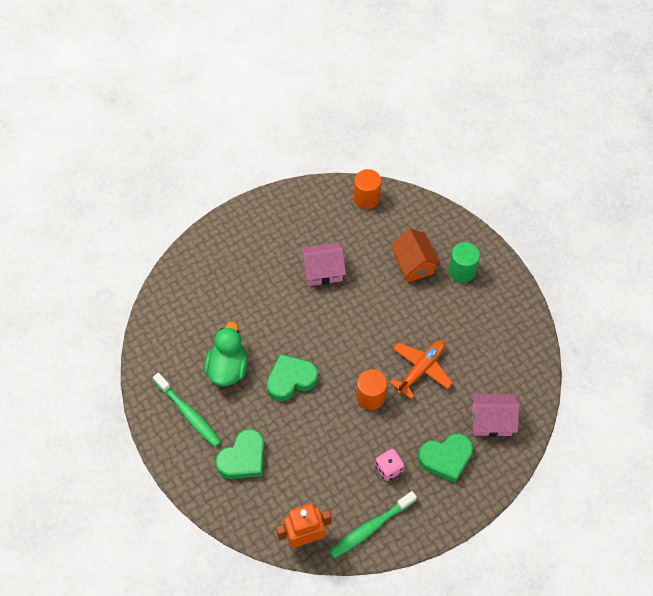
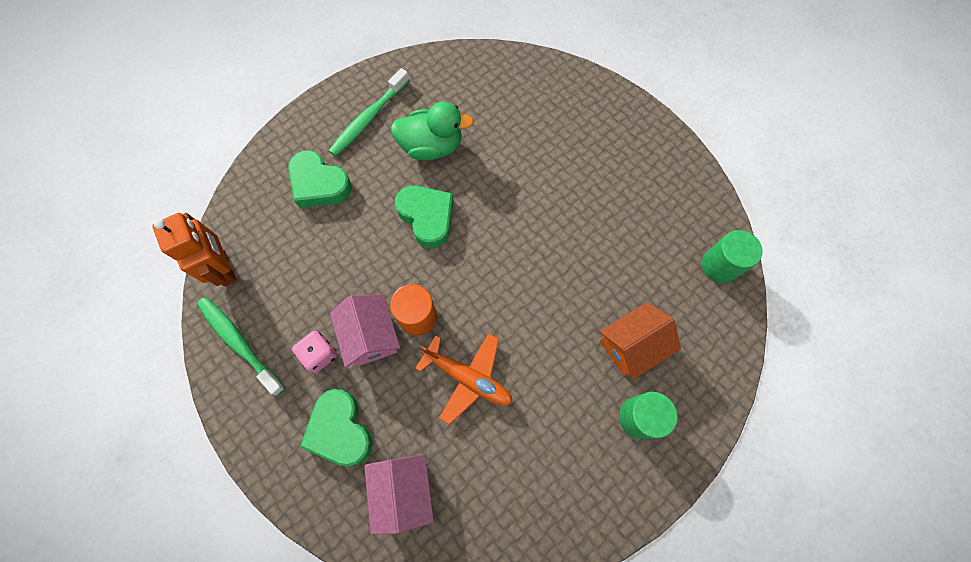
camera: 80 degrees right, 10 degrees up
(323, 271) = (589, 228): pink house -> pink house (371, 336)
(366, 198) = (719, 265): orange cylinder -> green cylinder

